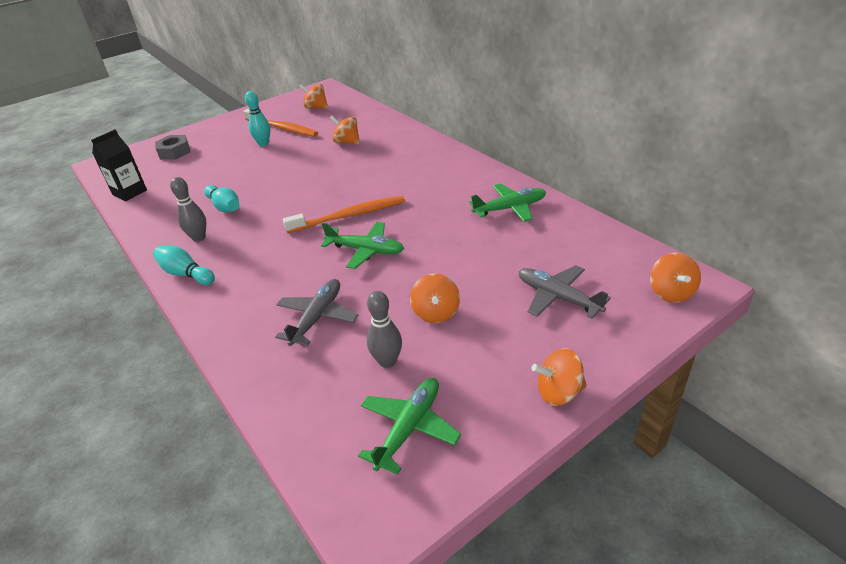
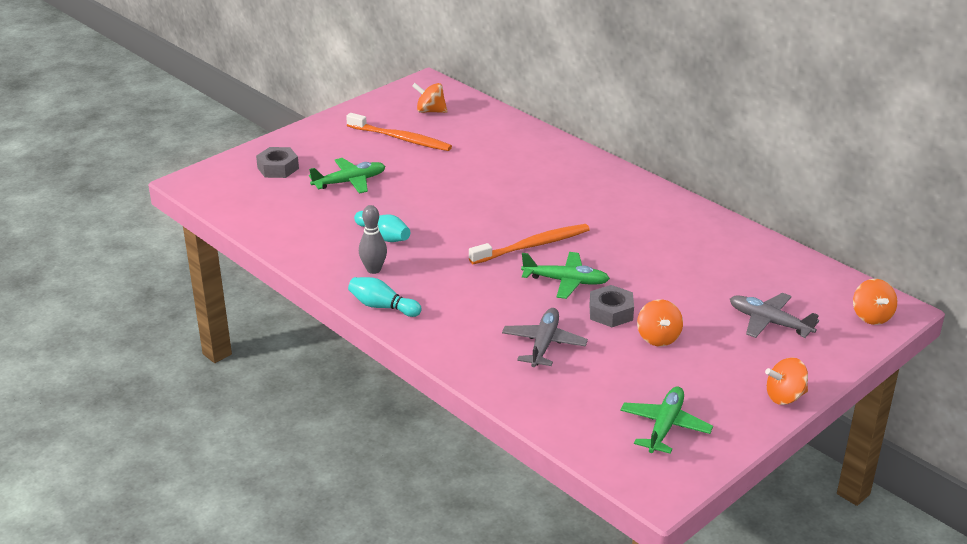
camera: 10 degrees left, 5 degrees down
(130, 192) = (255, 218): black carton -> none
(263, 144) = (387, 159): turquoise bowling pin -> none
(347, 142) = (491, 159): orange spinning top -> none
(387, 361) = (627, 378): grey bowling pin -> none
(397, 283) = (611, 312): none -> grey nut
(509, 208) = (703, 238): green plane -> green plane (349, 182)

